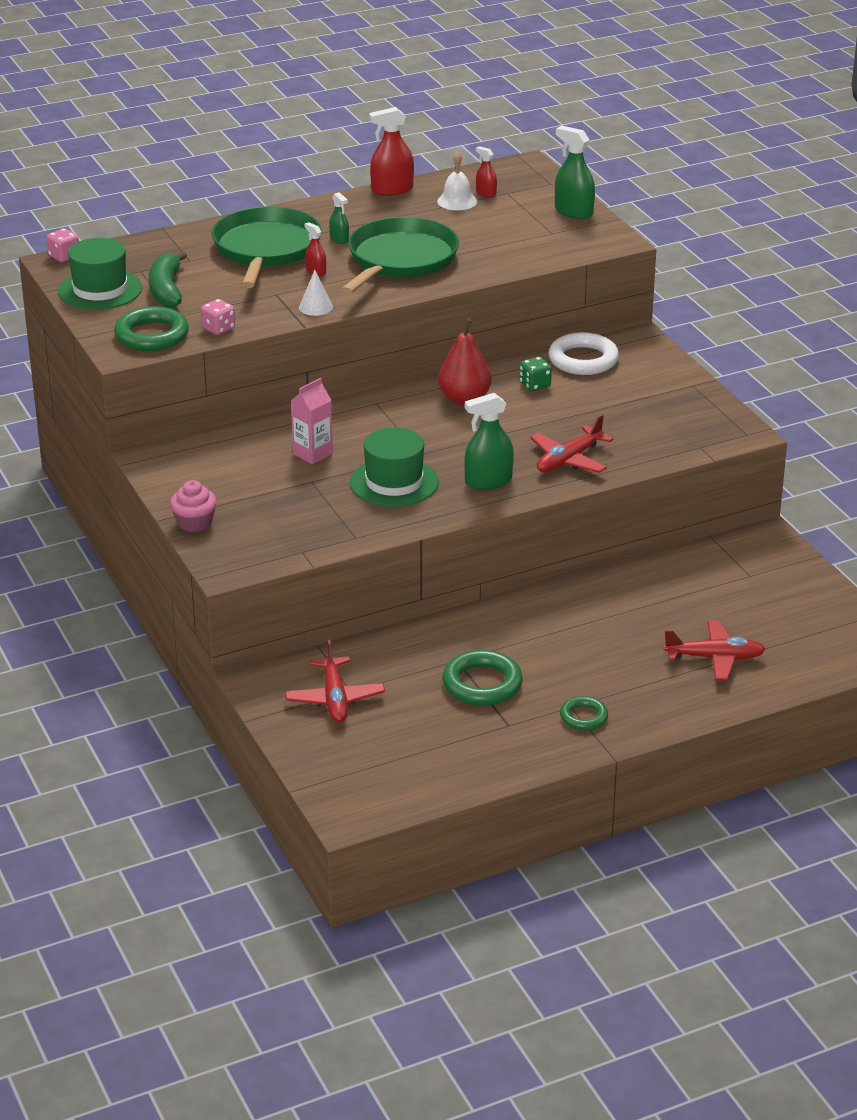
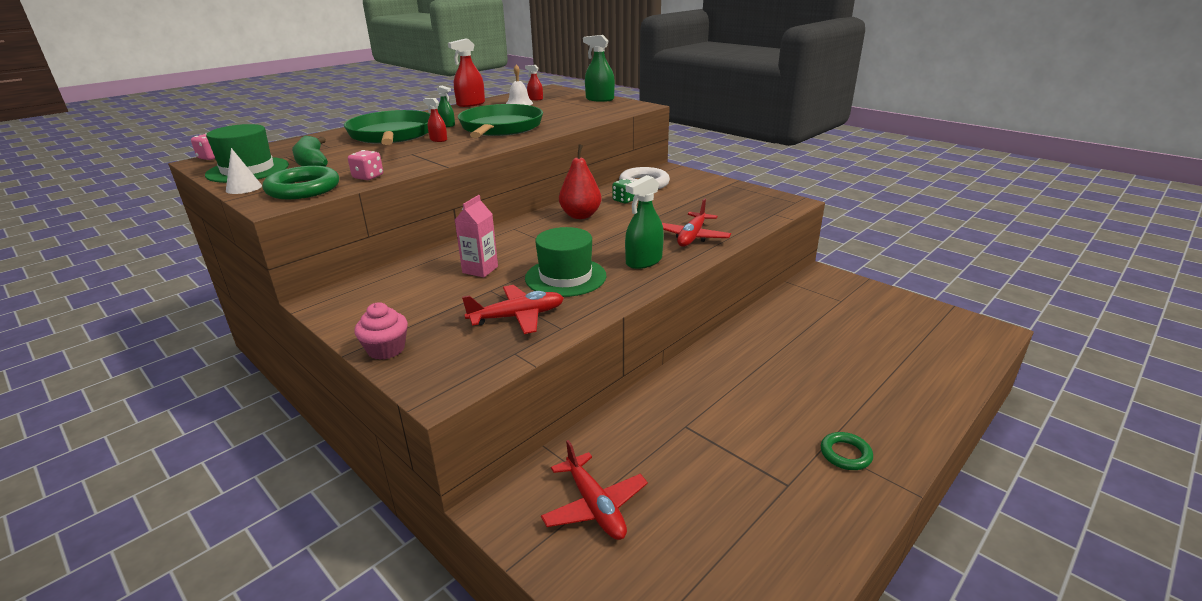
camera: 20 degrees left, 5 degrees down
(315, 307) = (449, 155): white cone -> white cone (244, 188)
(482, 684) = (726, 445): green ring -> none
(715, 658) = (888, 367): red plane -> red plane (518, 317)

